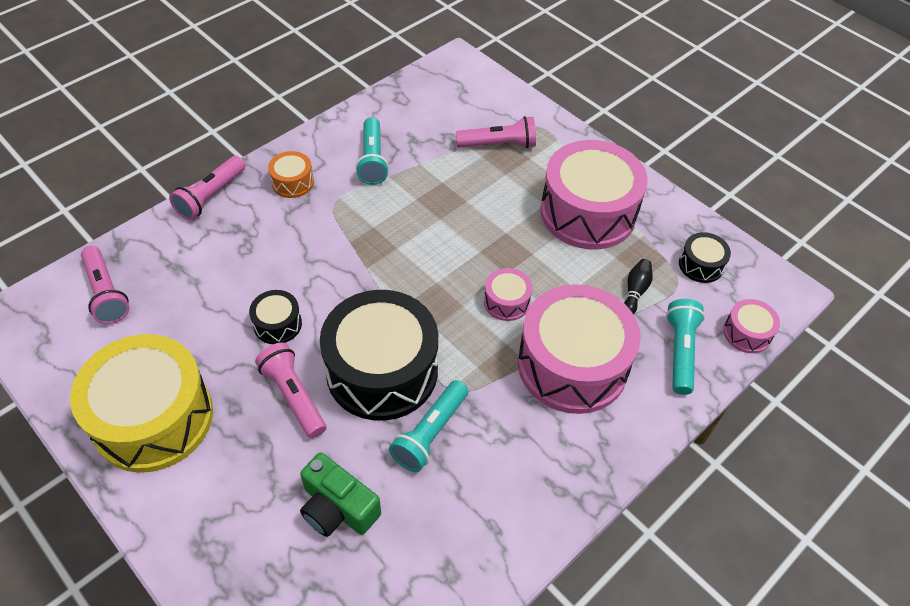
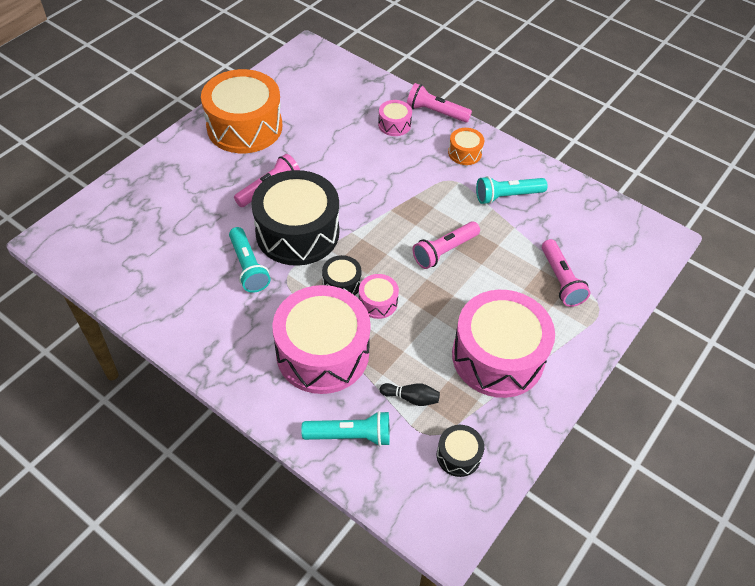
camera: 80 degrees right, 0 degrees up
(106, 293) = (336, 83): pink flashlight -> pink flashlight (444, 251)
(153, 418) = (244, 127): yellow drum -> orange drum
(277, 324) = (327, 170): black drum -> black drum (341, 283)
(338, 508) = (188, 225): green camera -> none
(430, 433) = (248, 267): turquoise flashlight -> turquoise flashlight turned 135 degrees counterclockwise
(747, 333) = (383, 495): pink drum -> pink drum (394, 124)

